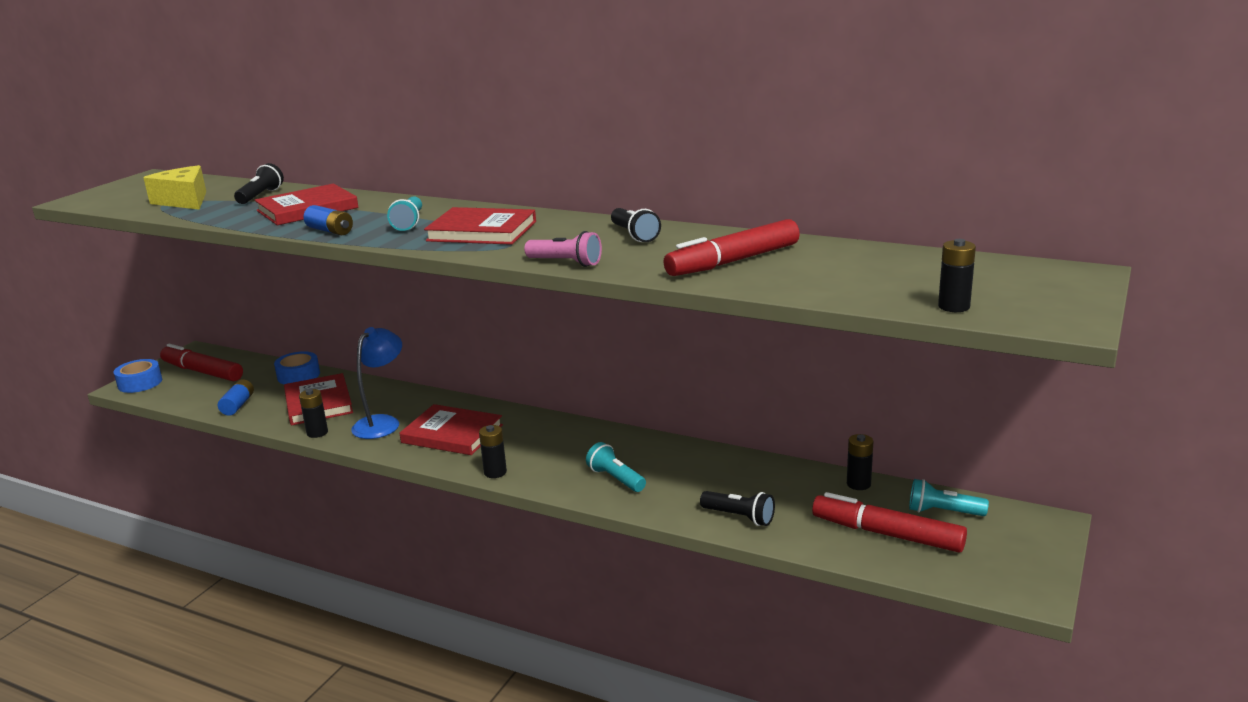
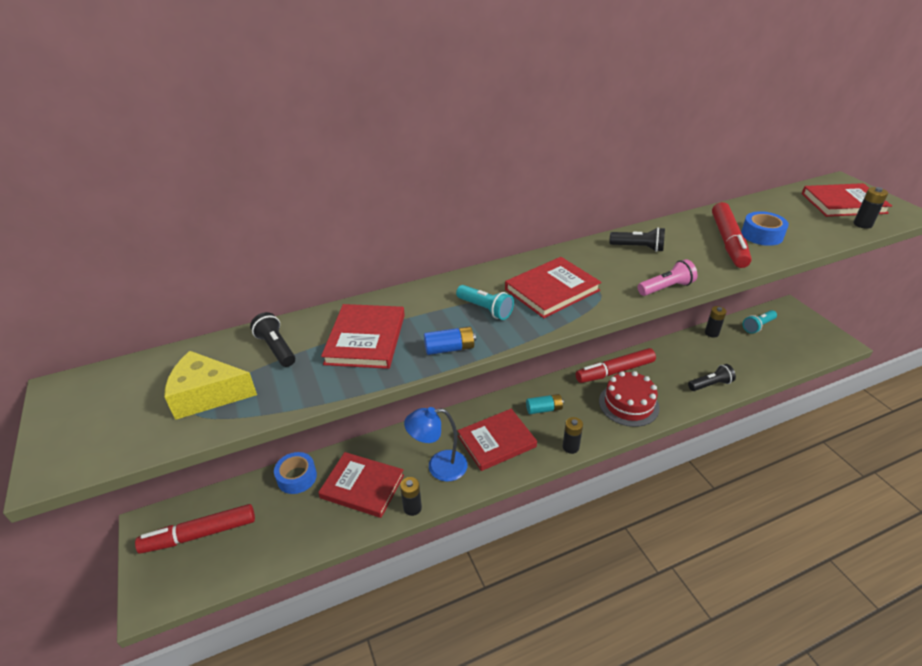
camera: 50 degrees left, 15 degrees up
(140, 383) = (156, 589): blue tape -> blue tape (762, 235)
(238, 405) = (302, 536): blue battery -> none
(382, 423) = (439, 467): blue lamp -> blue lamp turned 75 degrees counterclockwise
(535, 437) = (544, 409): none -> turquoise battery
(616, 479) = (628, 404): turquoise flashlight -> red cake
(887, 534) = (764, 351): red marker -> red marker (614, 371)
(1002, 286) = (843, 203): none -> red book

